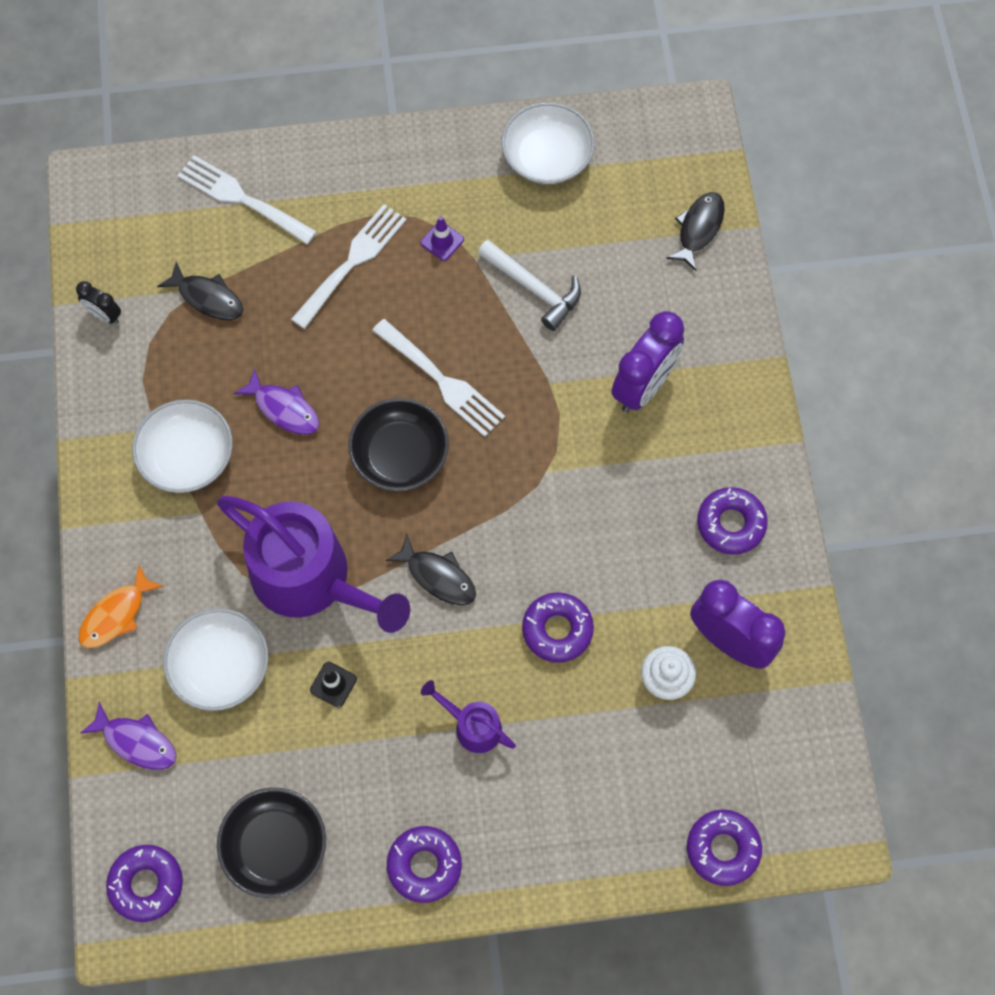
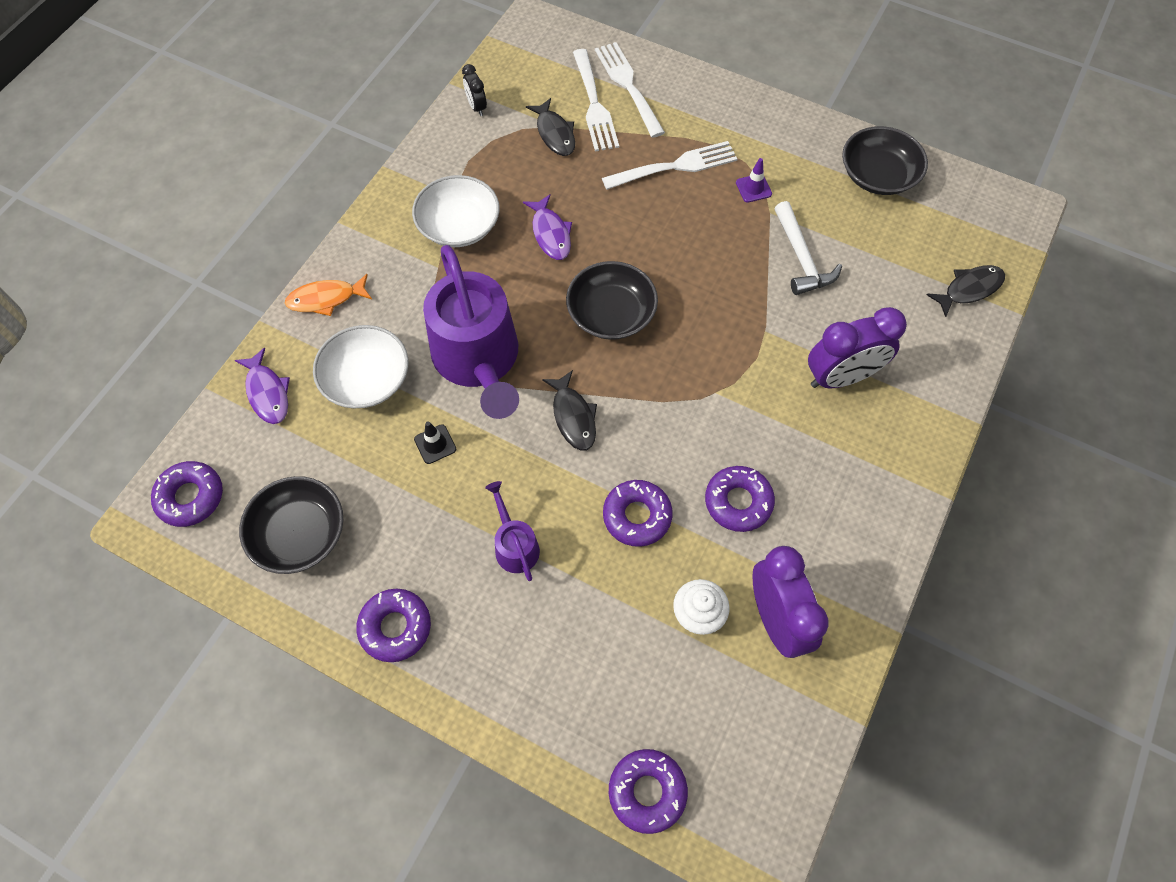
camera: 35 degrees right, 5 degrees down
(441, 381) = (681, 281): white fork -> white fork (594, 104)
(547, 157) = (878, 175): white bowl -> black bowl
(730, 524) = (842, 526): purple donut -> purple donut (738, 502)

